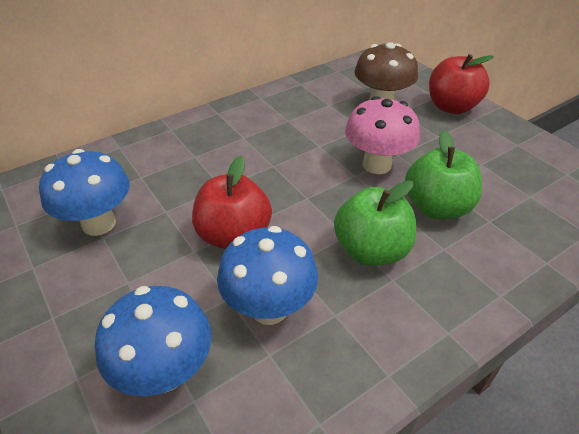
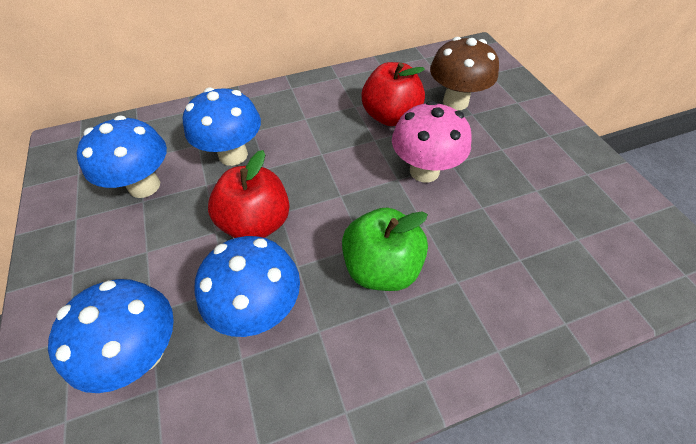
camera: 15 degrees right, 10 degrees up
(183, 180) = (233, 155): none -> blue mushroom
(436, 207) = (468, 232): green apple -> none
(451, 107) = (529, 117): red apple -> red apple (390, 116)

